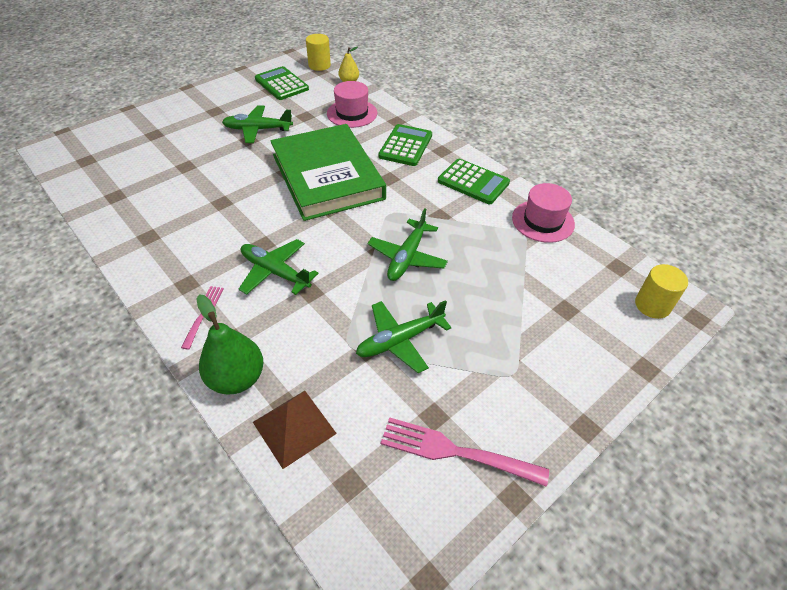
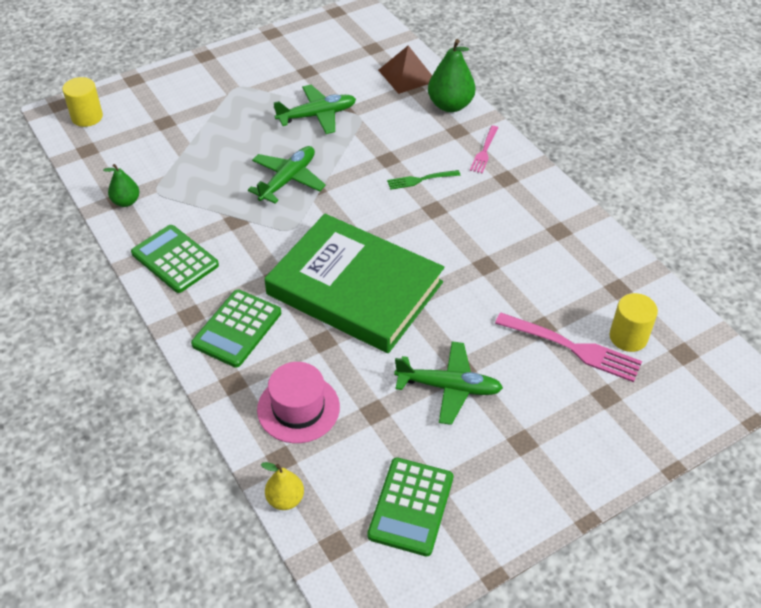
camera: 170 degrees left, 0 degrees up
(275, 272) = (421, 179): green plane -> green fork
(281, 84) = (411, 506): green calculator -> green calculator turned 45 degrees clockwise
(319, 65) = (333, 565): yellow cylinder -> yellow cylinder (628, 337)
(327, 176) = (355, 288): green book -> green book turned 45 degrees counterclockwise
(457, 452) = (298, 54): pink fork -> pink fork (571, 347)
(543, 221) = (126, 202): pink hat -> green pear

